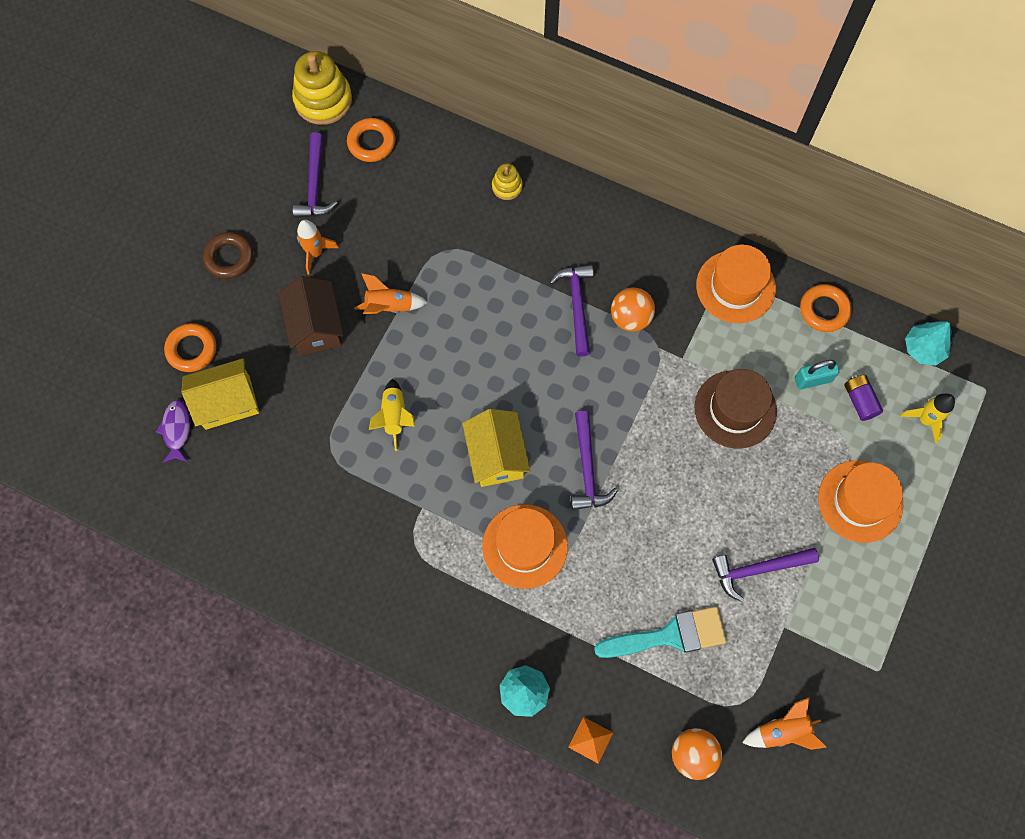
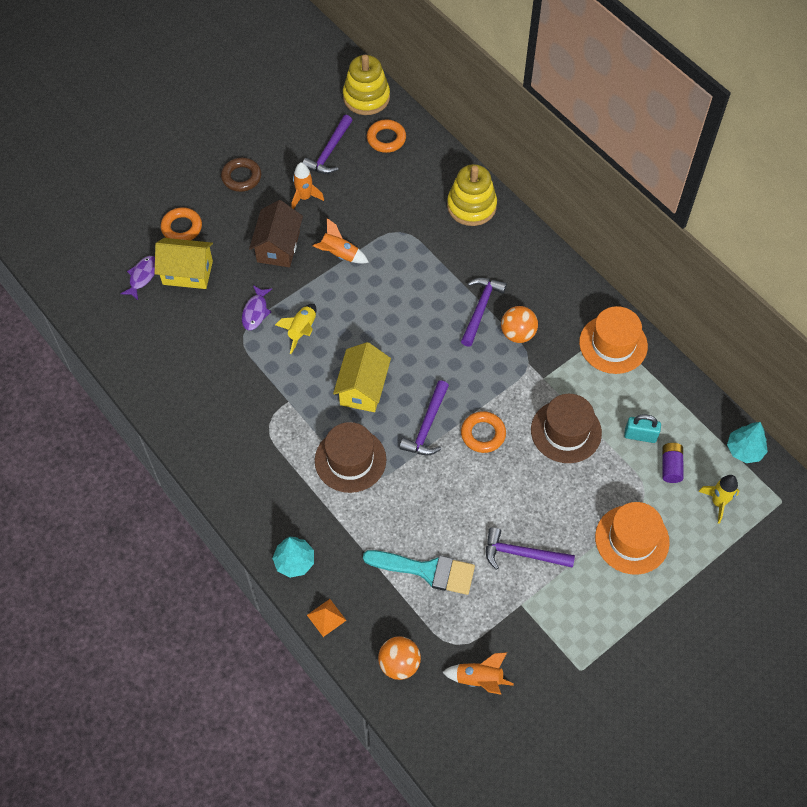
camera: 25 degrees right, 10 degrees down
(330, 416) = (255, 312): none -> purple fish
(507, 186) = (471, 206): yellow stacking toy -> yellow stacking toy, size x1.95
(525, 546) = (350, 460): orange hat -> brown hat
(824, 310) = (676, 389): orange ring -> orange ring (483, 434)

